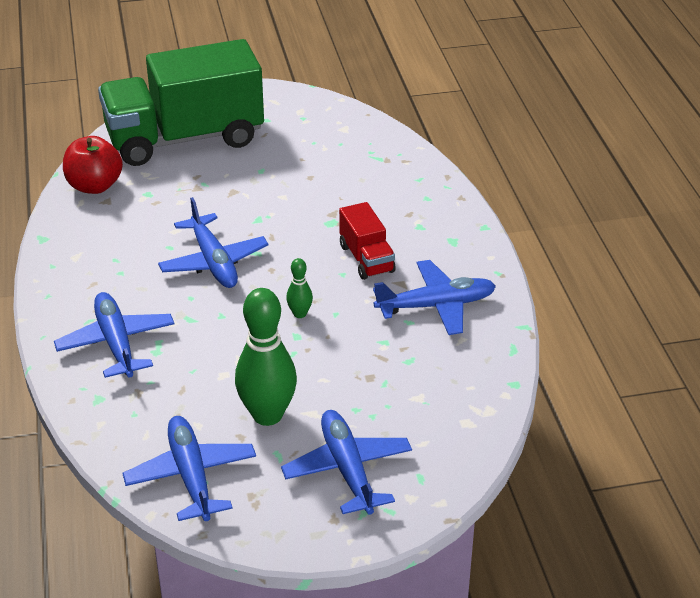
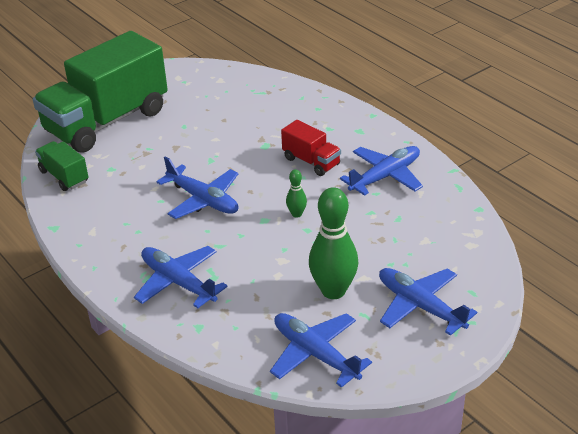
camera: 25 degrees left, 0 degrees up
(94, 186) = (64, 176): red apple -> green truck

